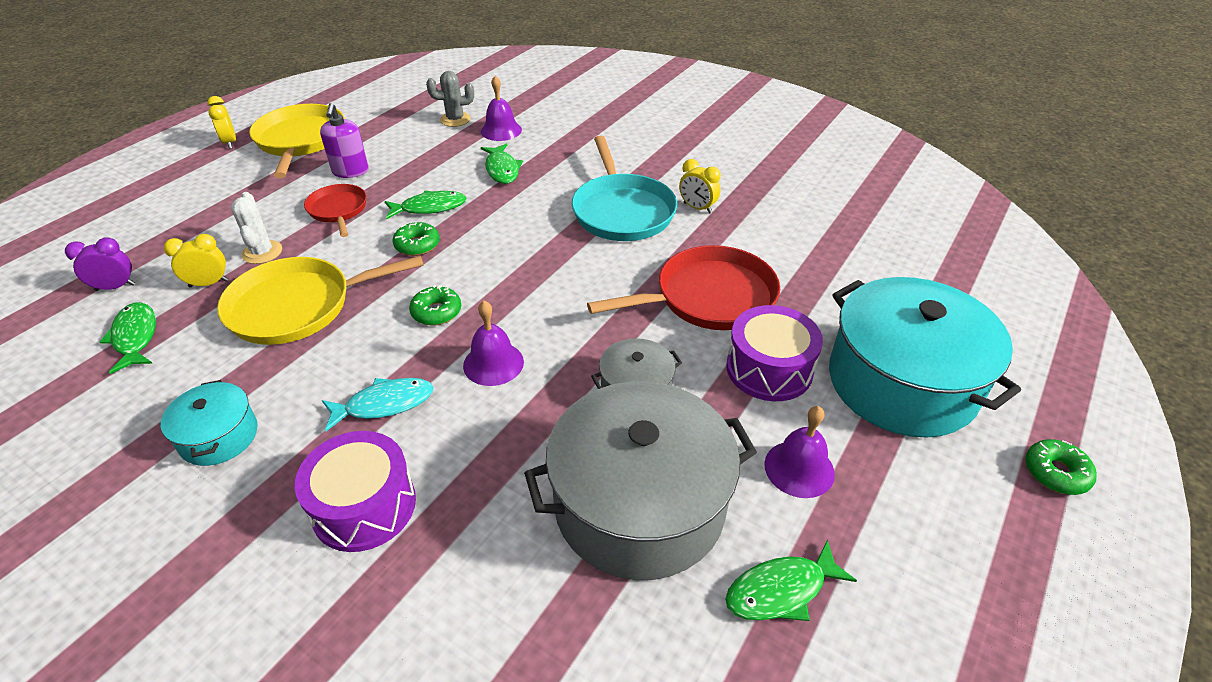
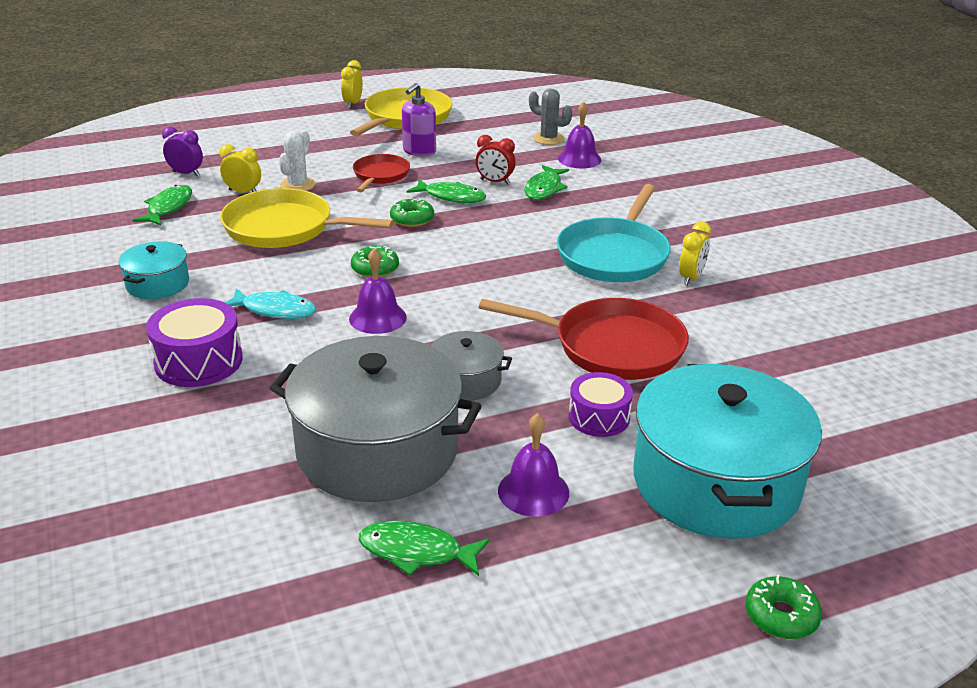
camera: 35 degrees right, 10 degrees down
(453, 178) = (495, 182): none -> red clock
(697, 208) = (691, 278): yellow clock -> yellow clock turned 135 degrees counterclockwise
(769, 369) = (599, 417): purple drum -> purple drum, size x0.66

